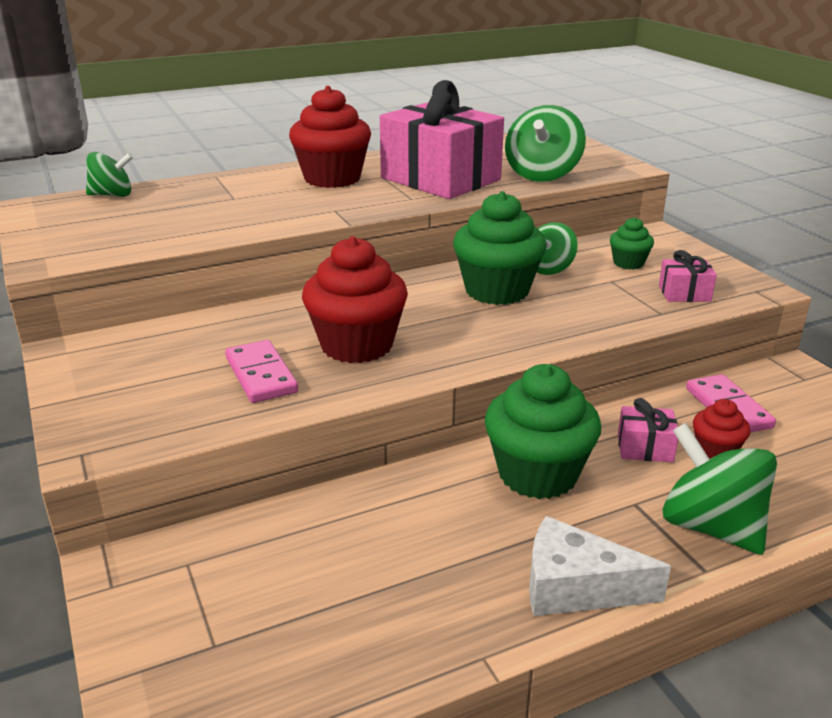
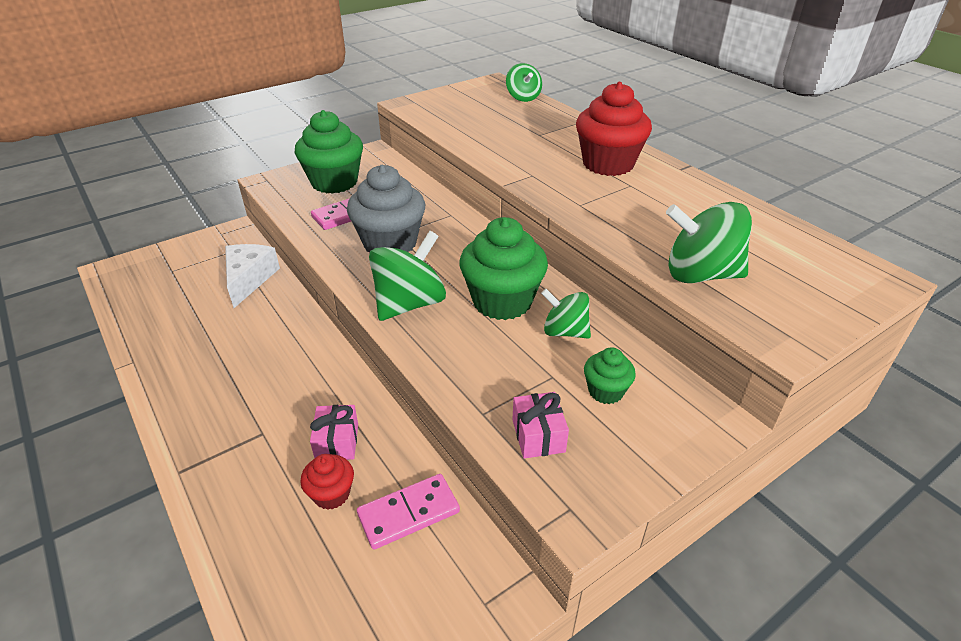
camera: 80 degrees right, 10 degrees up
(357, 345) = (390, 243): red cupcake -> grey cupcake
(440, 179) = (642, 214): pink gift -> none
(537, 474) = (302, 377): green cupcake -> green cupcake (334, 182)
(576, 587) = (177, 399): white cheese -> white cheese (249, 279)
(710, 527) = (226, 479): green spinning top -> green spinning top (409, 304)

